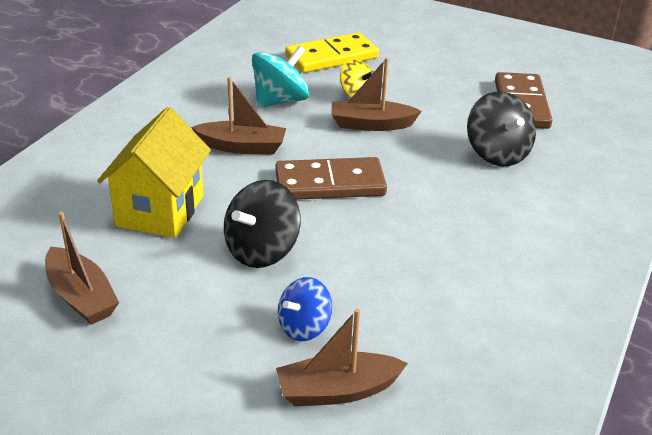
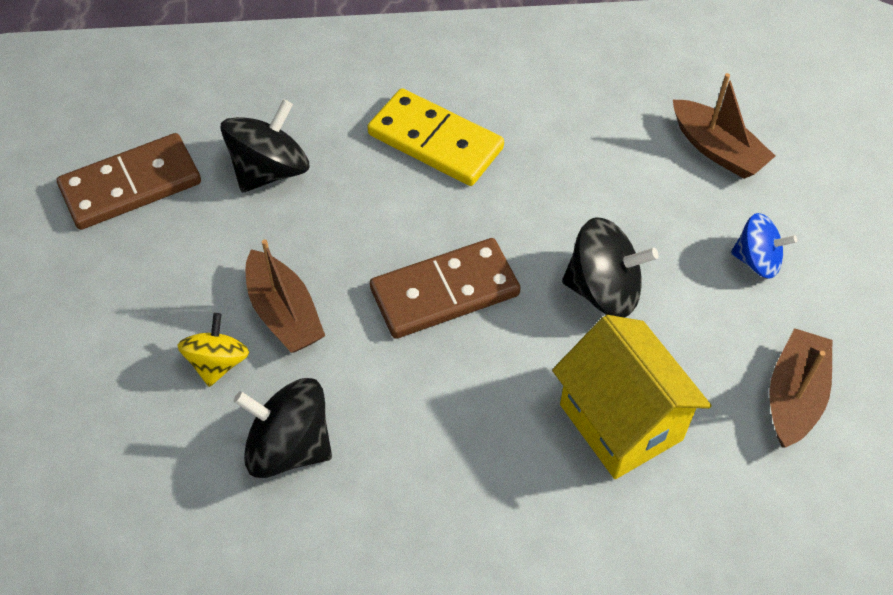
camera: 120 degrees left, 20 degrees up
(160, 211) = (620, 422): yellow house -> yellow house turned 75 degrees clockwise
(242, 147) = (435, 421): brown boat -> none
(280, 100) = (289, 446): turquoise spinning top -> black spinning top
(304, 327) = (672, 204): blue spinning top -> blue spinning top (757, 260)
(330, 184) = (444, 291): brown domino -> brown domino turned 75 degrees counterclockwise
(331, 57) = (111, 454): yellow domino -> yellow domino (435, 141)

